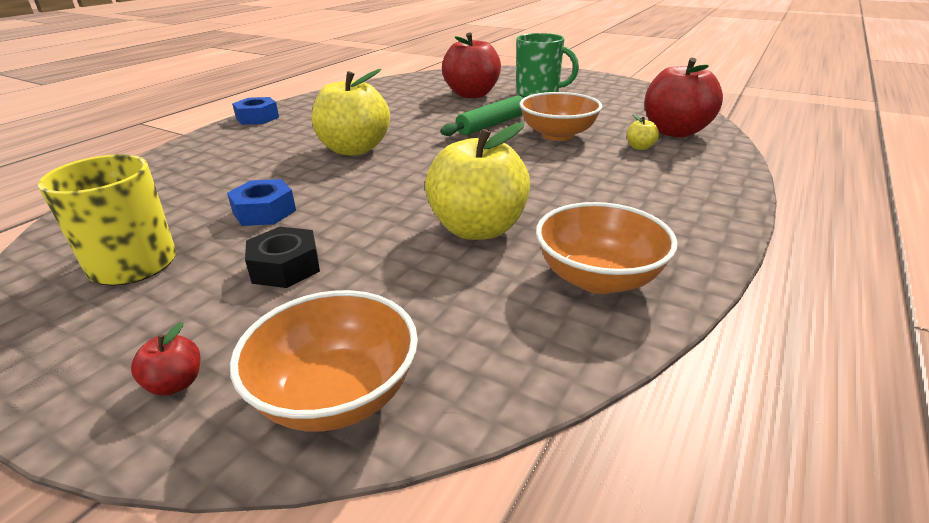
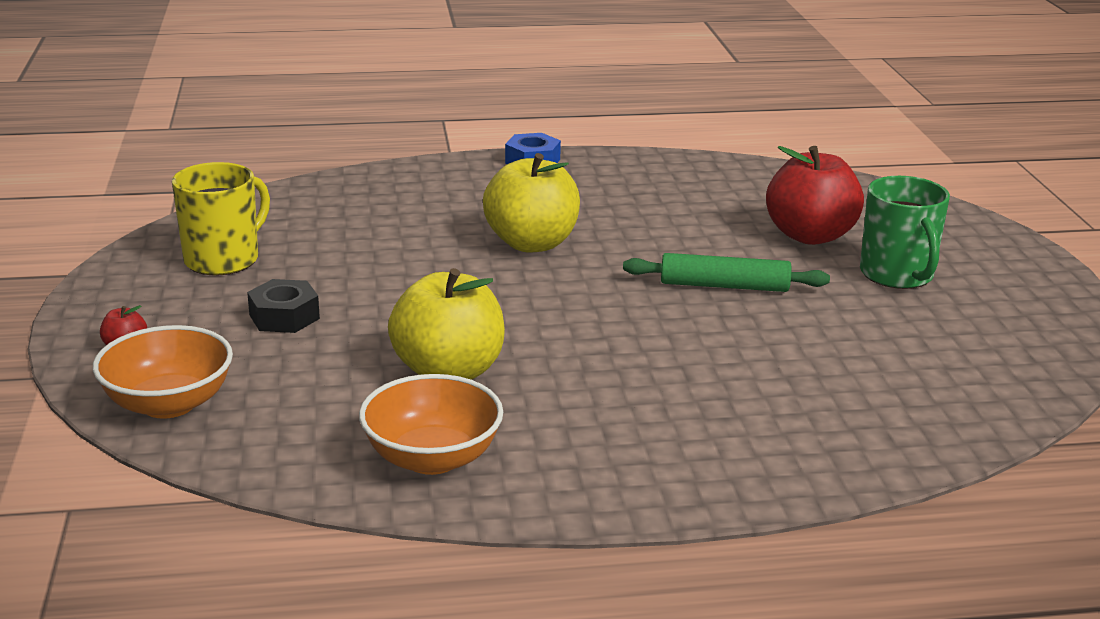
camera: 50 degrees right, 5 degrees down
(264, 212) = (353, 266): blue nut -> none
(557, 135) = (757, 336): orange bowl -> none
(640, 147) = (801, 400): yellow apple -> none
(675, 132) = (904, 412): red apple -> none

